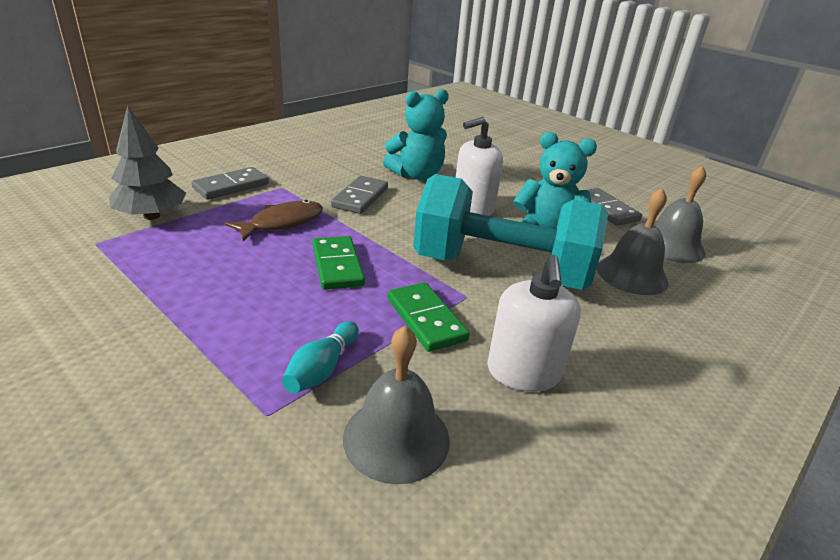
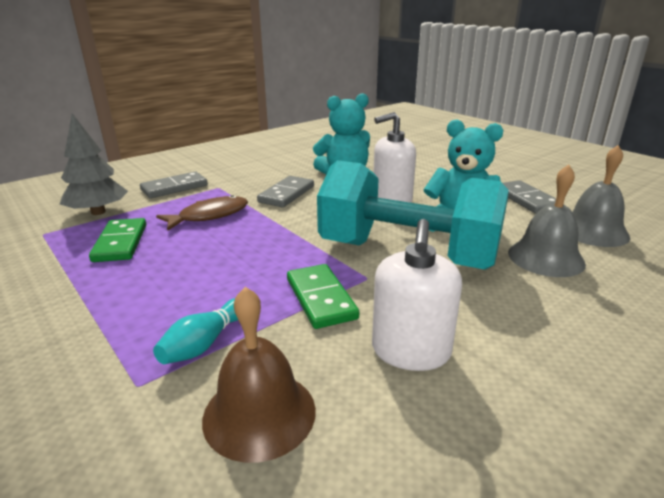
camera: 10 degrees right, 5 degrees down
(337, 265) = (248, 251): green domino -> green domino (121, 243)
(396, 438) = (259, 413): grey bell -> brown bell

